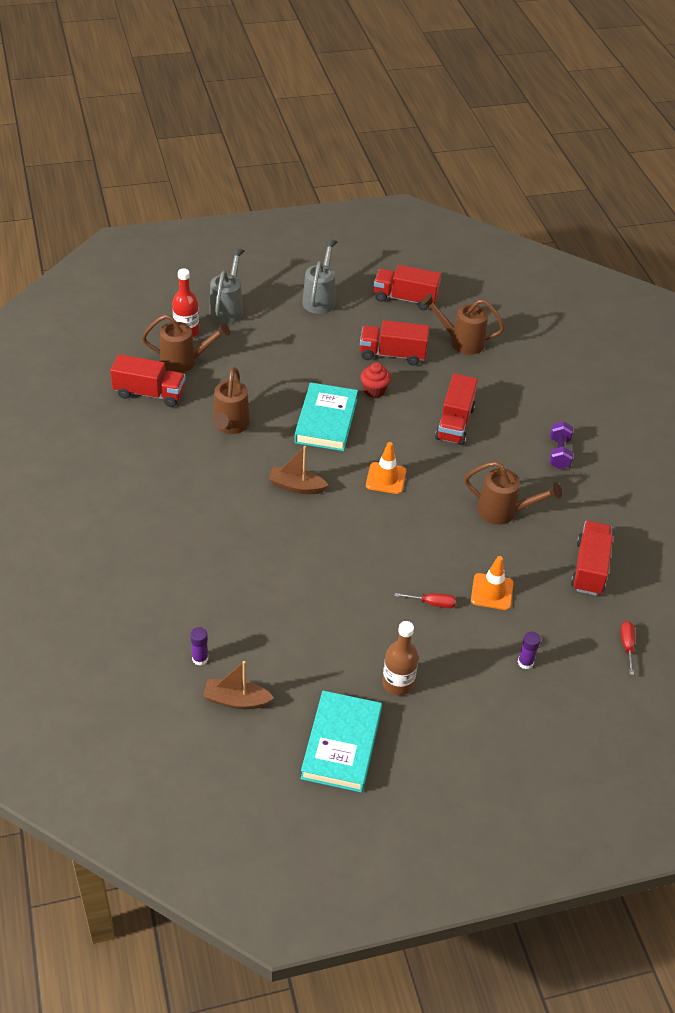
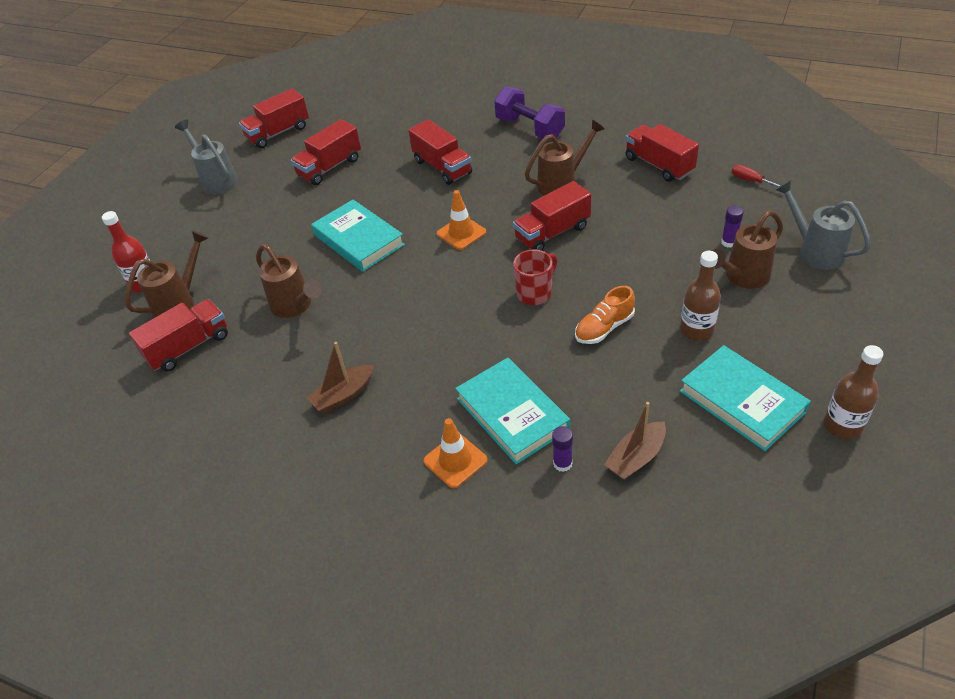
camera: 45 degrees left, 0 degrees up
(224, 607) = (512, 414): none -> turquoise book
(228, 308) = (152, 242): grey watering can -> grey watering can (814, 250)
(296, 486) = (414, 294): brown boat -> brown boat (343, 395)
(352, 621) = (604, 328): none -> orange shoe
(356, 559) = (535, 293): none -> red mug
(365, 822) = (842, 425): none -> brown bottle
(374, 390) = (357, 195): red cupcake -> none
(432, 603) = (624, 268): red screwdriver -> none
(435, 536) = (552, 233): none -> red truck
(460, 341) = (360, 125): brown watering can -> brown watering can (742, 277)
(492, 592) = (640, 227): orange traffic cone -> orange traffic cone (455, 460)
(559, 453) = (529, 128): purple dumbbell -> purple dumbbell, size x1.56

